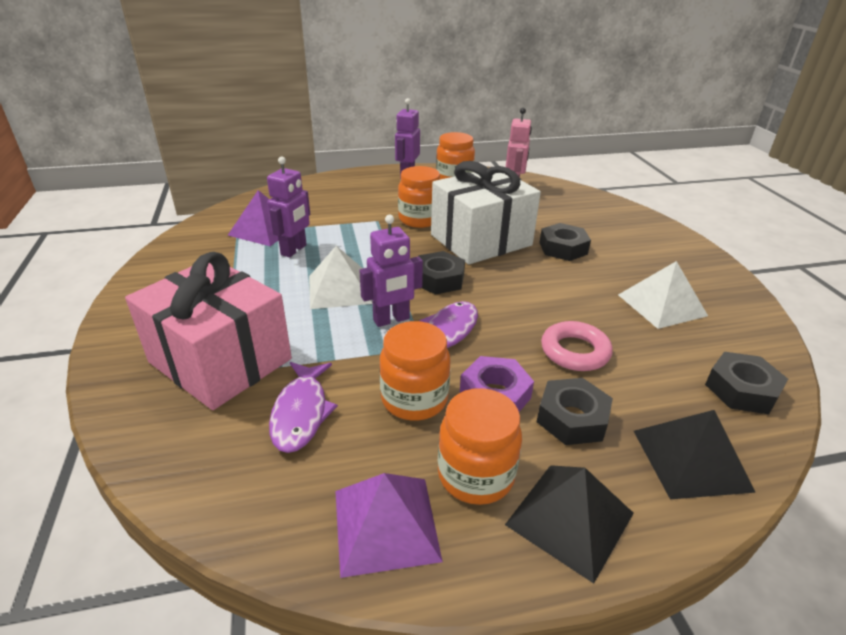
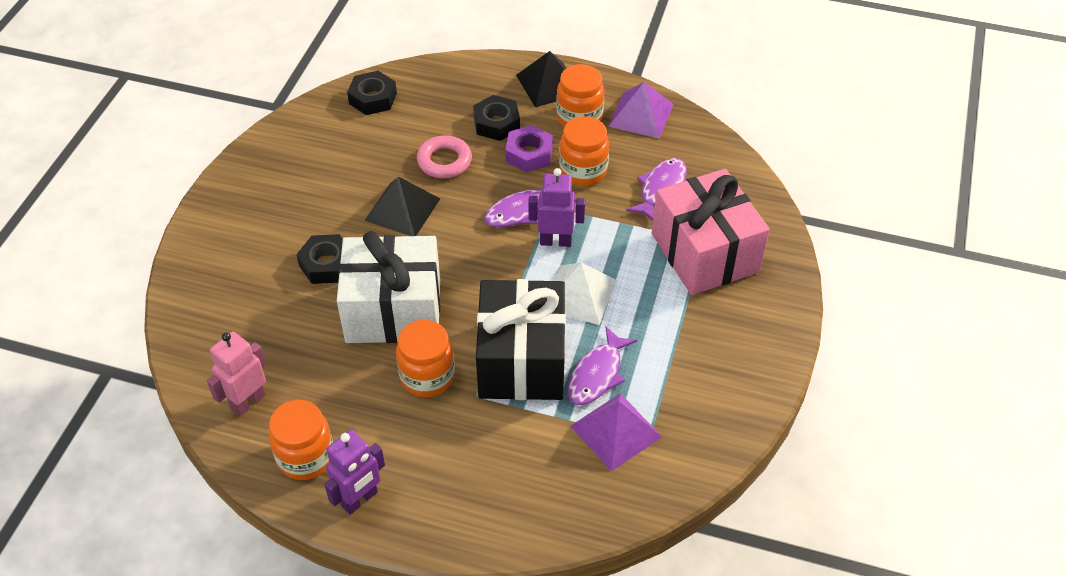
camera: 150 degrees left, 15 degrees up
(294, 250) = (597, 374): purple robot -> purple fish
(359, 242) = (521, 360): none -> black gift
(439, 279) = (482, 271): black nut -> none
(661, 305) = (329, 171): white pyramid -> none
(691, 460) = (457, 81): black pyramid -> black pyramid (402, 209)

